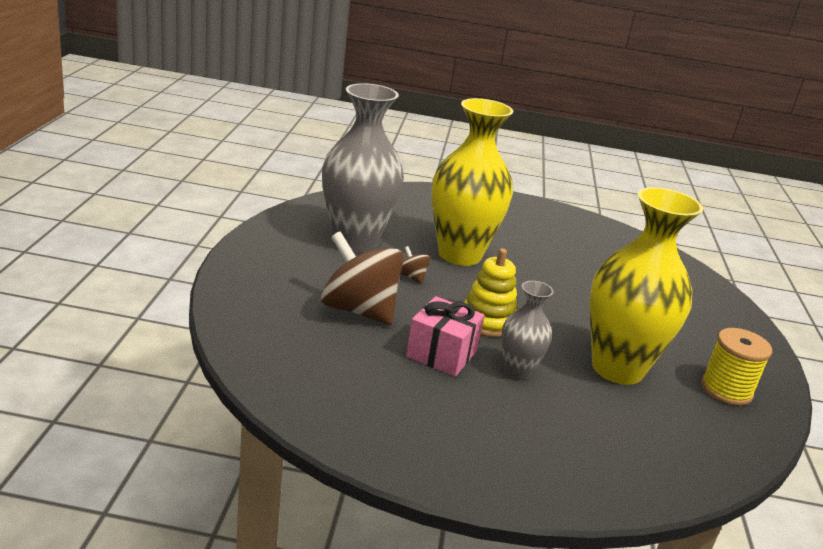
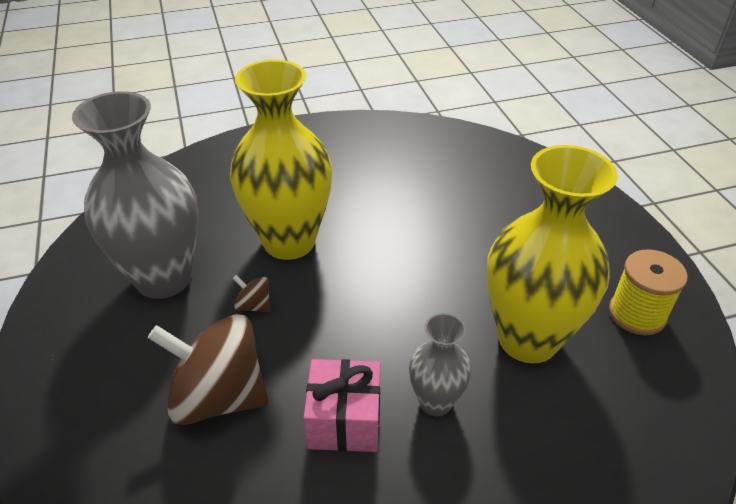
camera: 20 degrees left, 15 degrees up
(487, 321) = (367, 336): yellow stacking toy -> none

